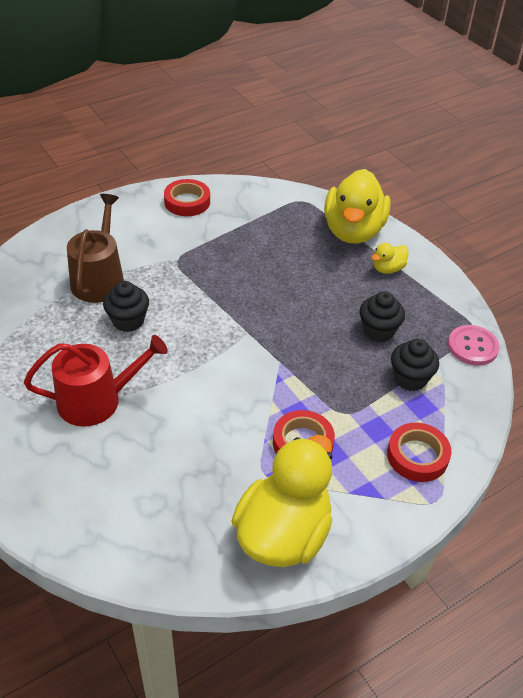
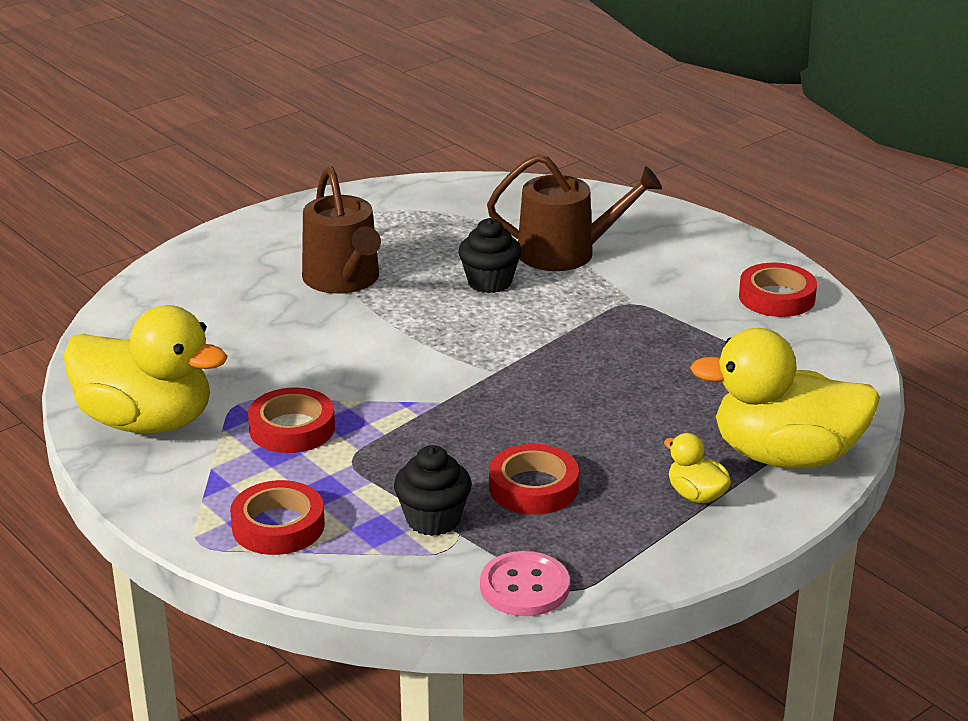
camera: 85 degrees right, 15 degrees down
(97, 400) = (344, 280): red watering can -> brown watering can
(378, 331) = (533, 487): black cupcake -> red tape

